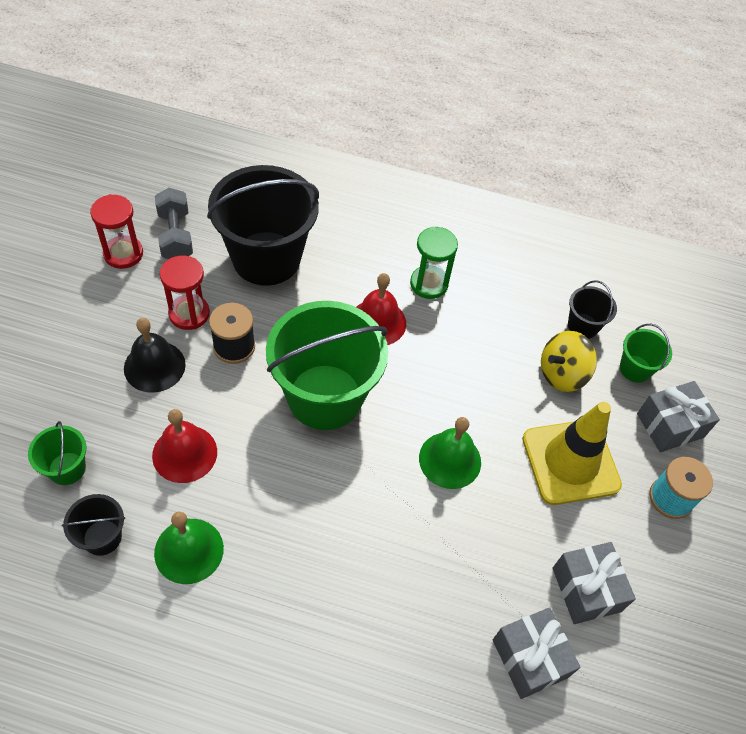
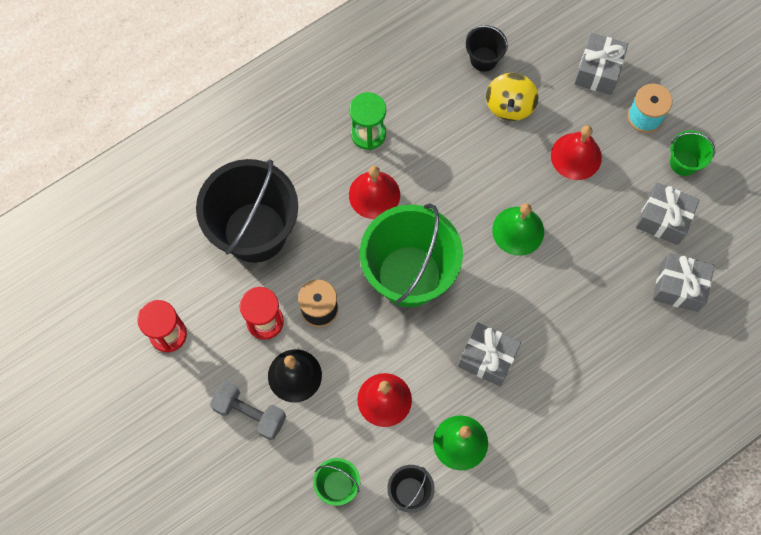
camera: 45 degrees left, 15 degrees up
(175, 235) = (180, 284): grey dumbbell -> grey dumbbell (250, 413)
(297, 518) = (487, 358): none -> grey gift
(570, 462) = (576, 156): yellow traffic cone -> red bell
(635, 369) = (542, 55): green bucket -> green bucket (683, 162)

